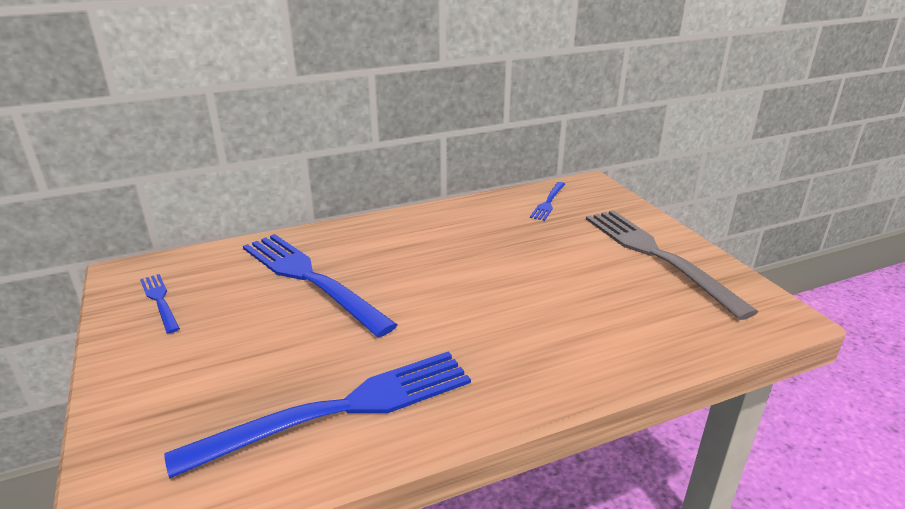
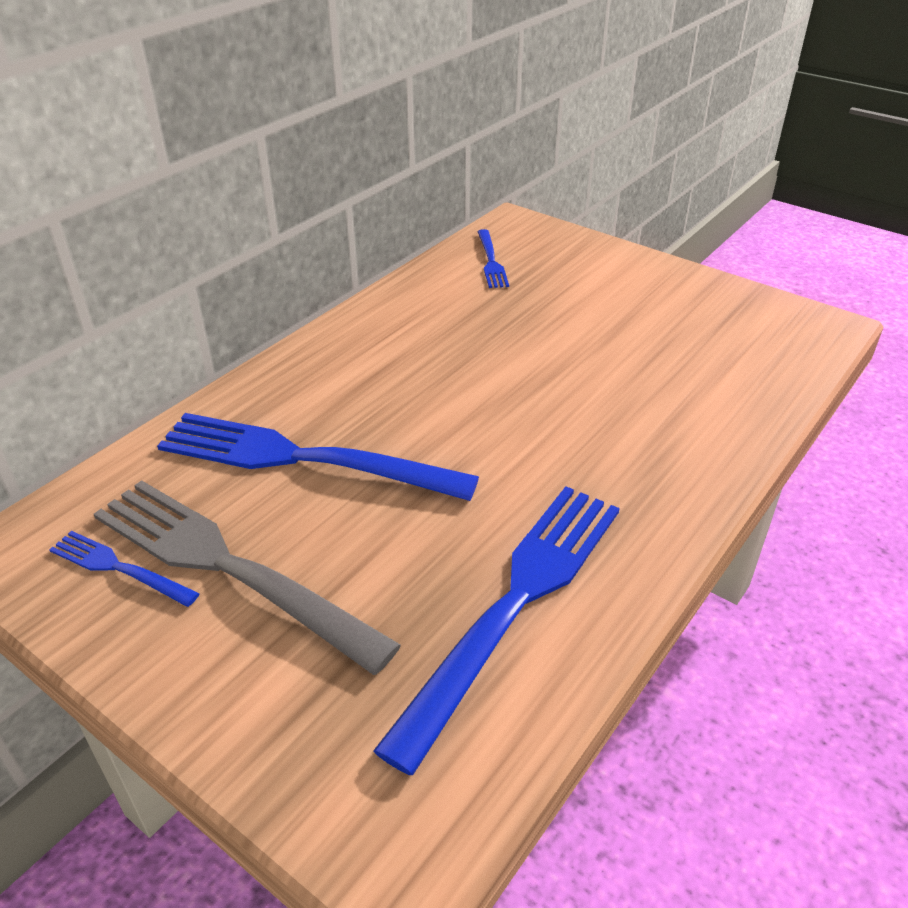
camera: 30 degrees left, 10 degrees up
(655, 255) = (660, 295): grey fork -> grey fork (226, 566)

